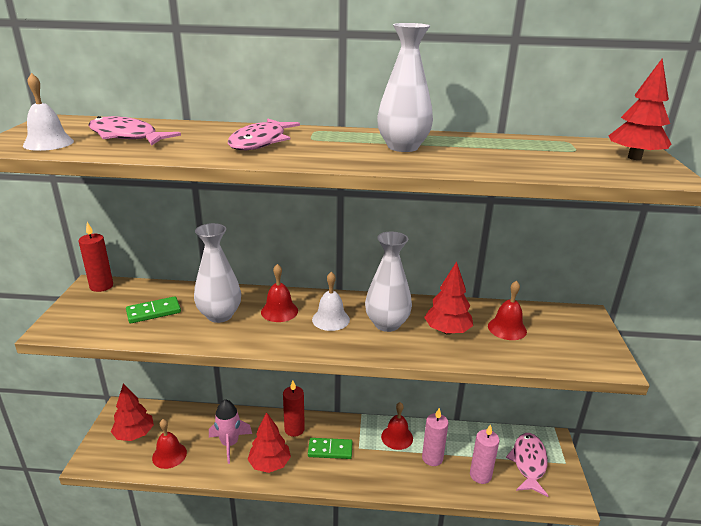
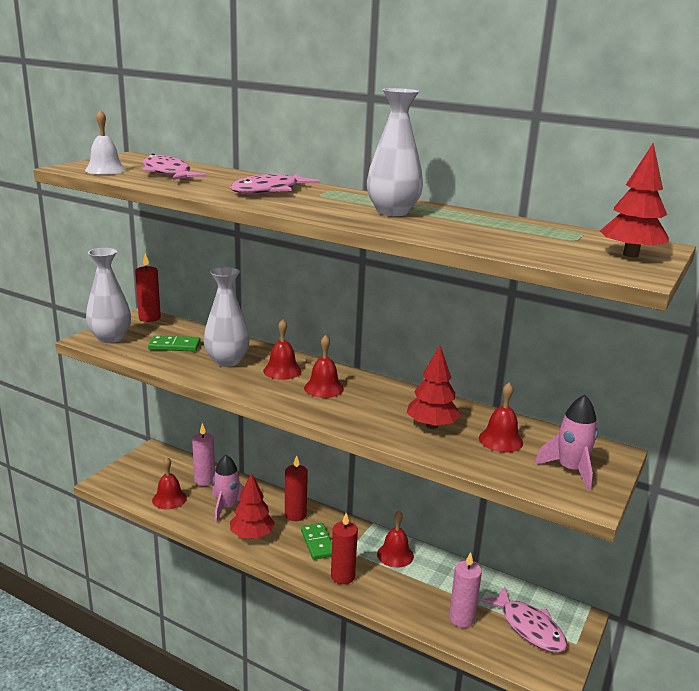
camera: 25 degrees right, 5 degrees down
(134, 434) = (151, 474): red tree -> none
(330, 319) = (324, 388): white bell -> red bell
(330, 450) = (318, 543): green domino -> green domino turned 45 degrees clockwise
(370, 474) = (342, 576): none -> red candle
(387, 324) = (375, 405): white vase -> white vase (110, 338)
(432, 458) = (419, 585): pink candle -> pink candle (204, 480)
(528, 463) = (529, 627): pink fish -> pink fish turned 105 degrees clockwise
(575, 340) = (570, 470): none -> pink rocket

